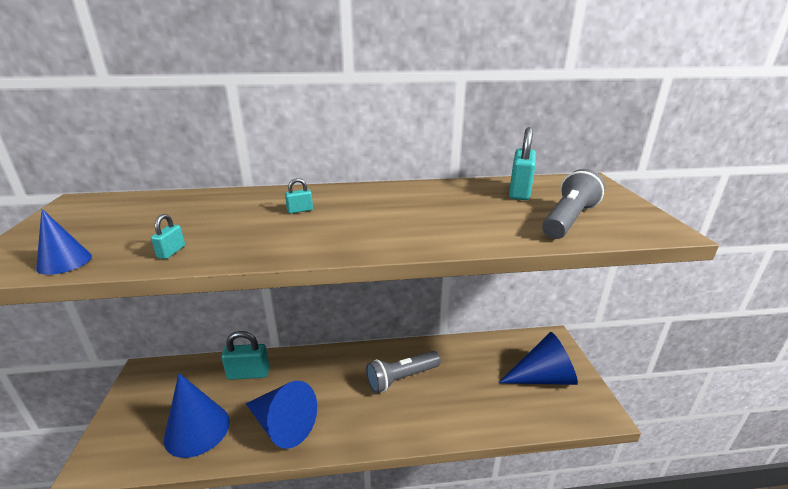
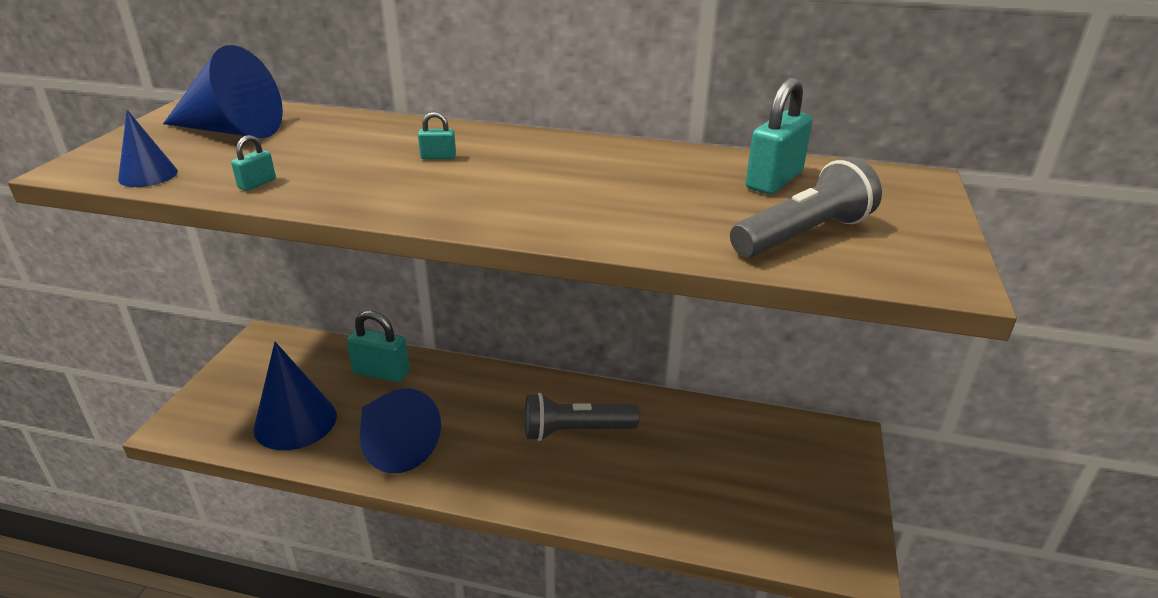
camera: 20 degrees right, 5 degrees up
(542, 378) = (789, 487): blue cone -> blue cone (232, 131)

